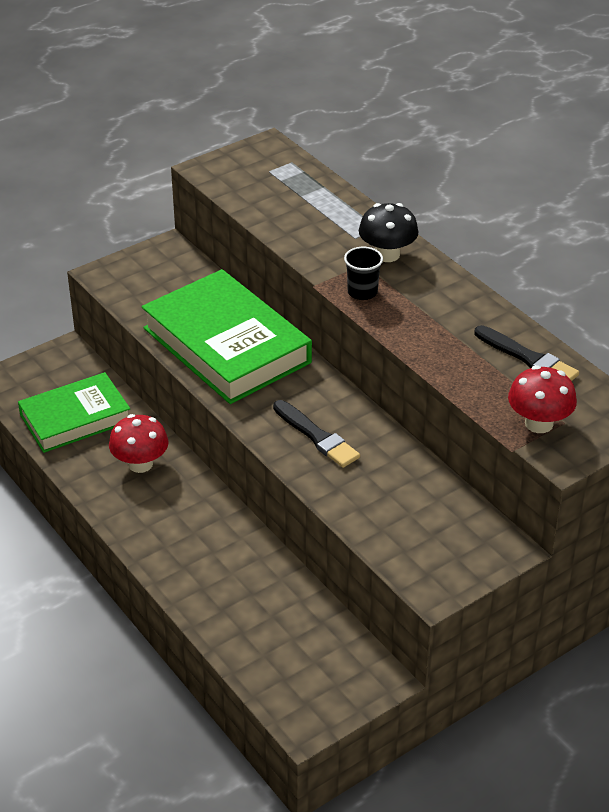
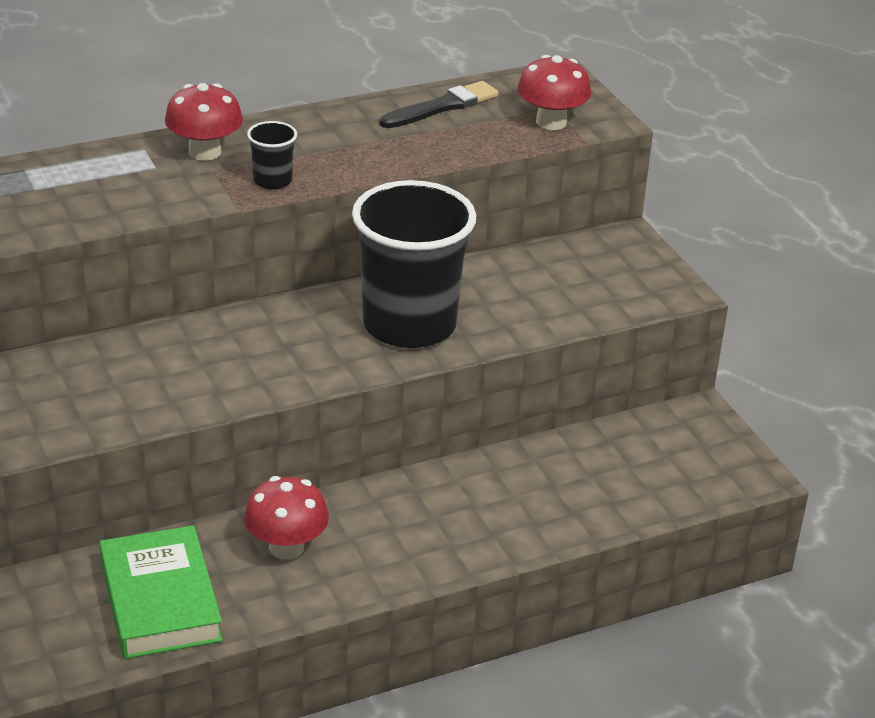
camera: 80 degrees left, 5 degrees down
(226, 345) = (199, 366): green book -> none
(317, 436) = (409, 325): black brush -> black cup
(387, 254) = (205, 152): black mushroom -> red mushroom

